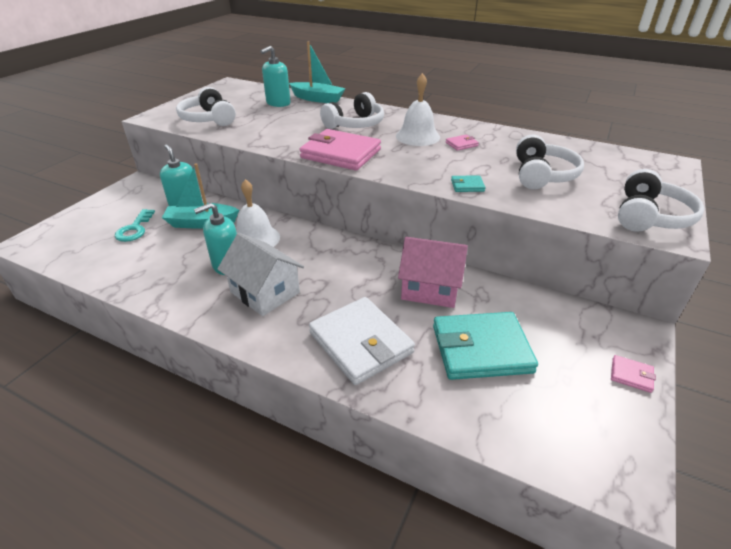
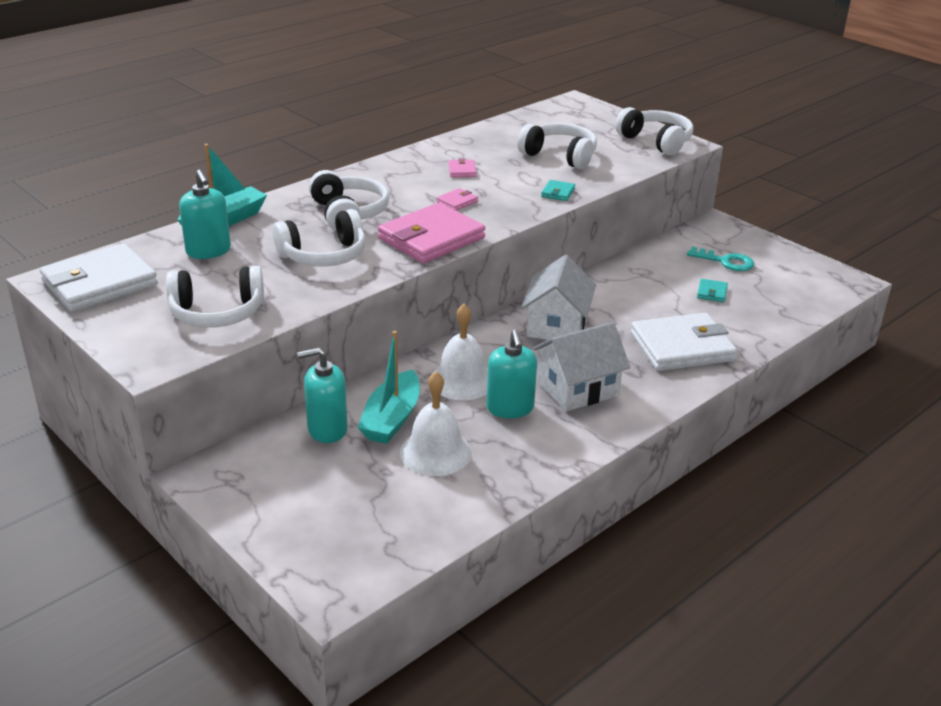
camera: 70 degrees left, 5 degrees down
(135, 229) = (366, 480): turquoise key -> turquoise key (726, 261)
(229, 91) = (100, 283): none -> white wallet
(292, 129) = (324, 256): none -> white headphones
(353, 264) = (556, 325): none -> white house
(417, 136) = (420, 187): white bell -> white bell (435, 452)
(430, 288) = (620, 293): pink house -> none
(481, 349) = (712, 292): turquoise wallet -> turquoise wallet, size x0.41
(631, 375) = (760, 244): pink wallet -> pink wallet (457, 202)

